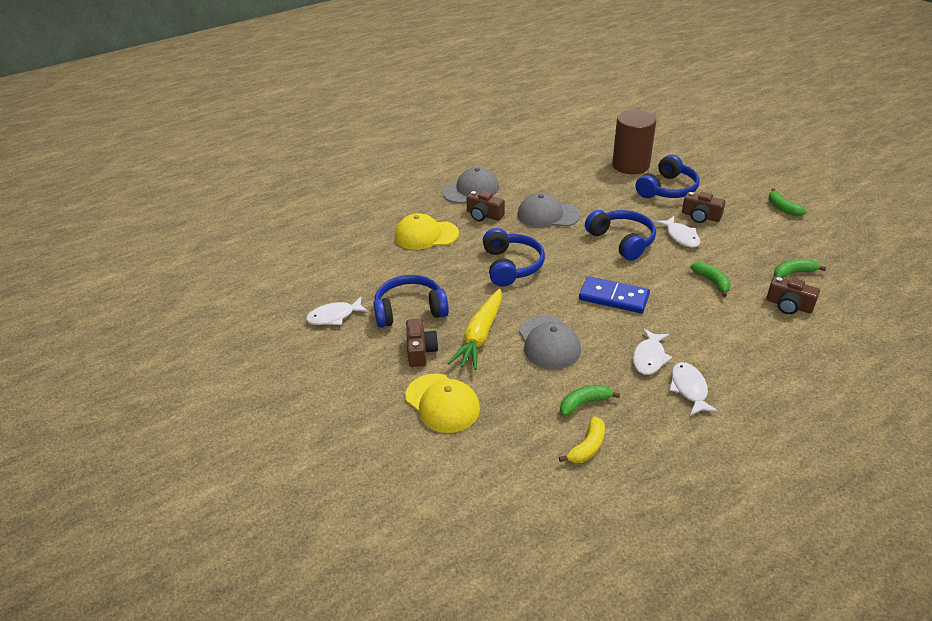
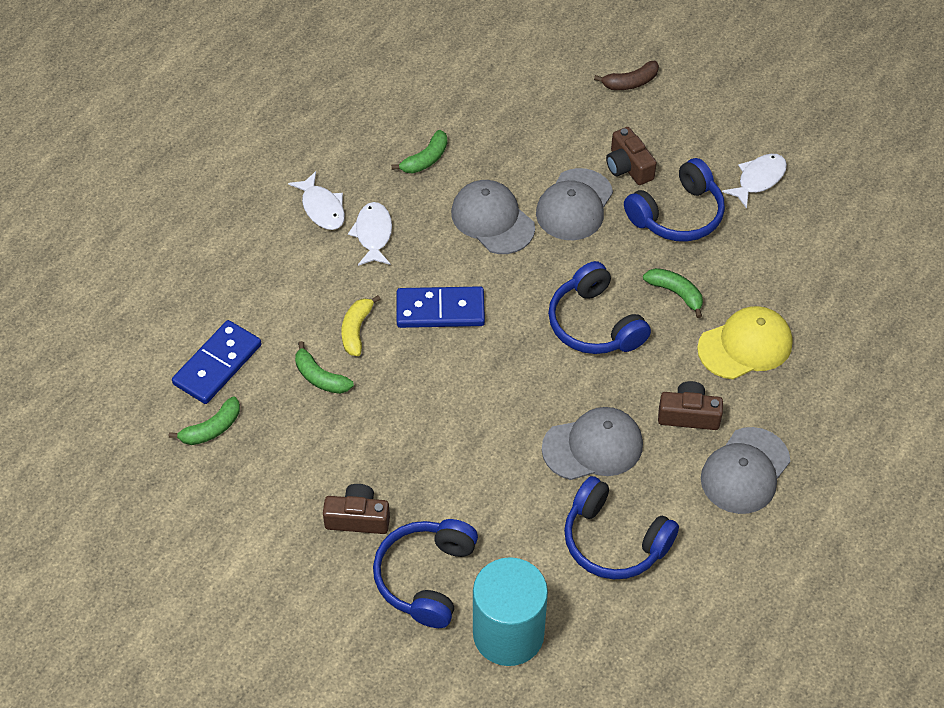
camera: 155 degrees right, 15 degrees up
(367, 417) = (630, 82): none -> brown banana
(442, 403) = (567, 117): yellow cap -> none
(480, 336) = (574, 205): yellow carrot -> grey cap
(587, 447) = (407, 117): yellow banana -> yellow banana (356, 330)
(622, 241) = (462, 421): blue headphones -> blue headphones (614, 540)
(630, 165) = (508, 634): brown cylinder -> turquoise cylinder
(681, 236) = (379, 458): white fish -> none
(782, 208) = (230, 583): green banana -> green banana (675, 293)
(788, 305) = (217, 365): brown camera -> blue domino

